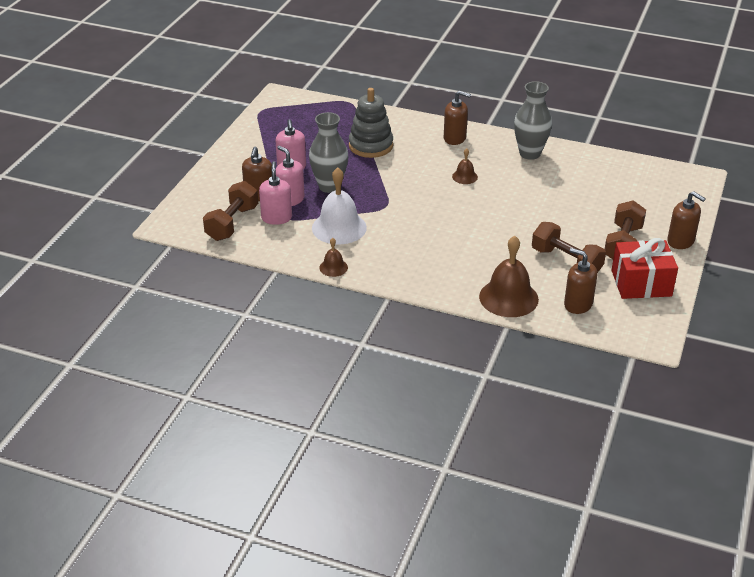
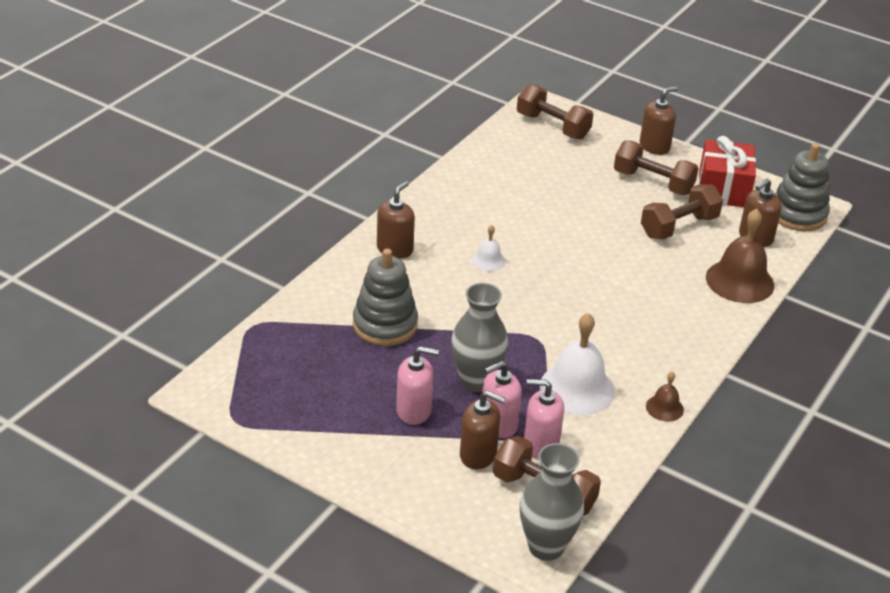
camera: 80 degrees left, 0 degrees up
(464, 176) = (488, 260): brown bell -> white bell
(530, 153) = (453, 200): grey vase -> grey vase (546, 547)
(631, 329) = (798, 214): none -> grey stacking toy
(669, 187) = (552, 126): none -> brown dumbbell

